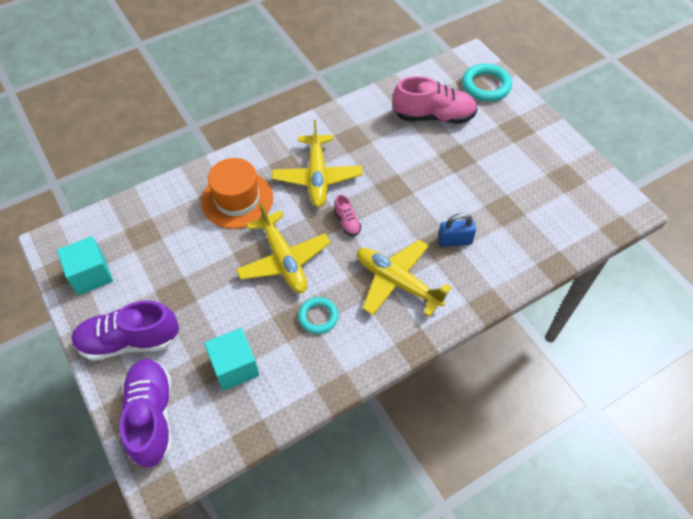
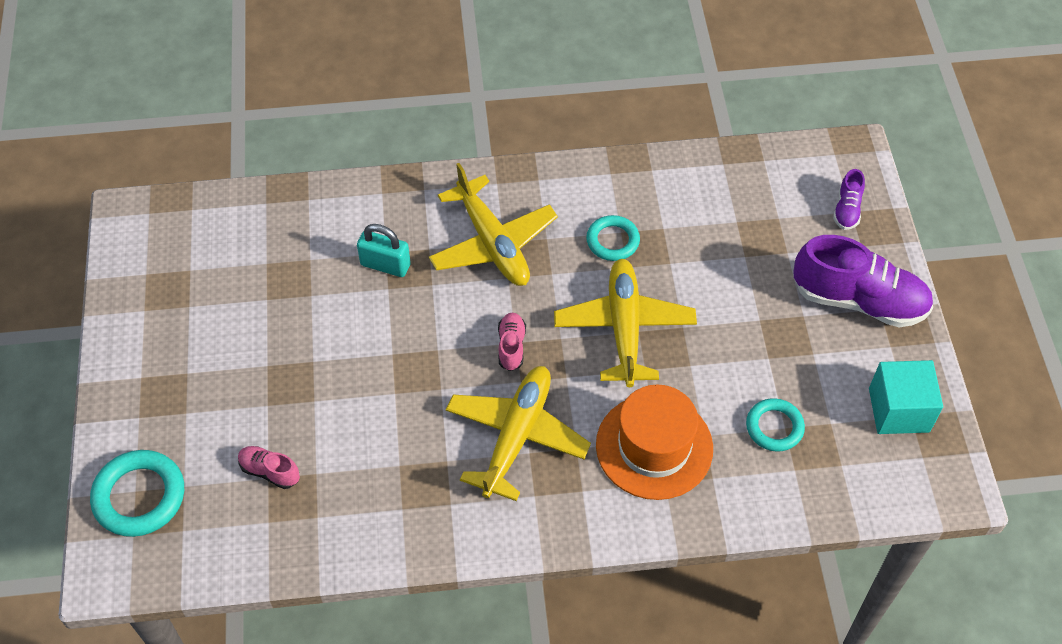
camera: 155 degrees left, 0 degrees up
(152, 416) = (847, 209): purple shoe -> purple shoe, size x0.46
(169, 236) = (774, 427): none -> turquoise ring
(235, 367) = (736, 224): turquoise cube -> none
(434, 116) = (269, 471): pink shoe -> pink shoe, size x0.46
(454, 241) = (385, 265): blue padlock -> turquoise padlock

